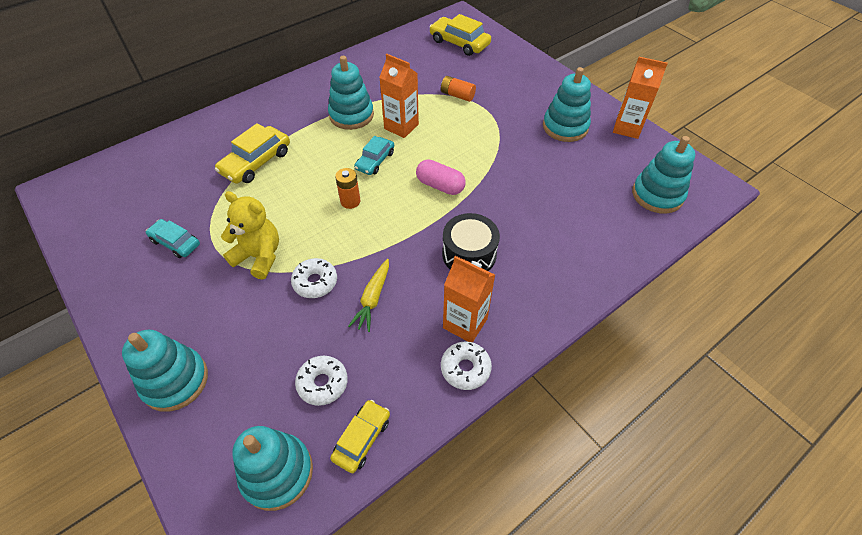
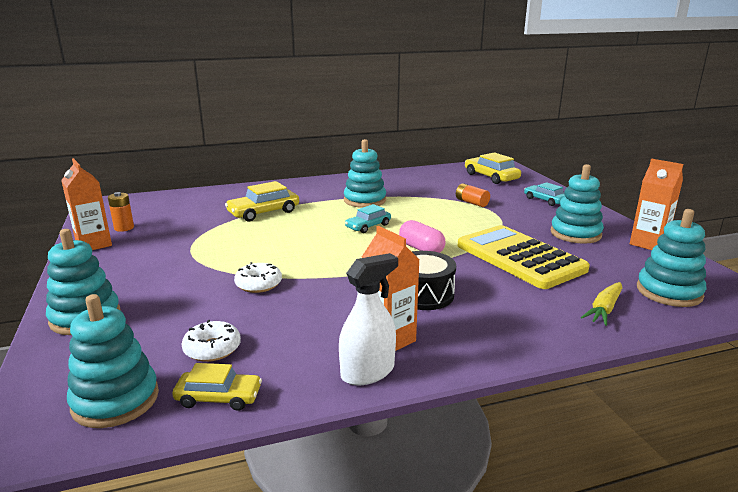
camera: 20 degrees right, 30 degrees down
(175, 242) = (161, 242): turquoise car -> turquoise car (545, 200)
(259, 256) = (222, 261): yellow teddy bear -> none
(350, 201) = (328, 244): orange battery -> orange battery (124, 228)
(362, 438) = (218, 397): yellow car -> yellow car turned 45 degrees clockwise
(372, 299) = (304, 304): yellow carrot -> yellow carrot (604, 309)
(401, 126) = (406, 212): orange carton -> orange carton (94, 244)
(465, 368) = (367, 372): white donut -> white spray bottle
(529, 177) = (519, 257): none -> yellow calculator

